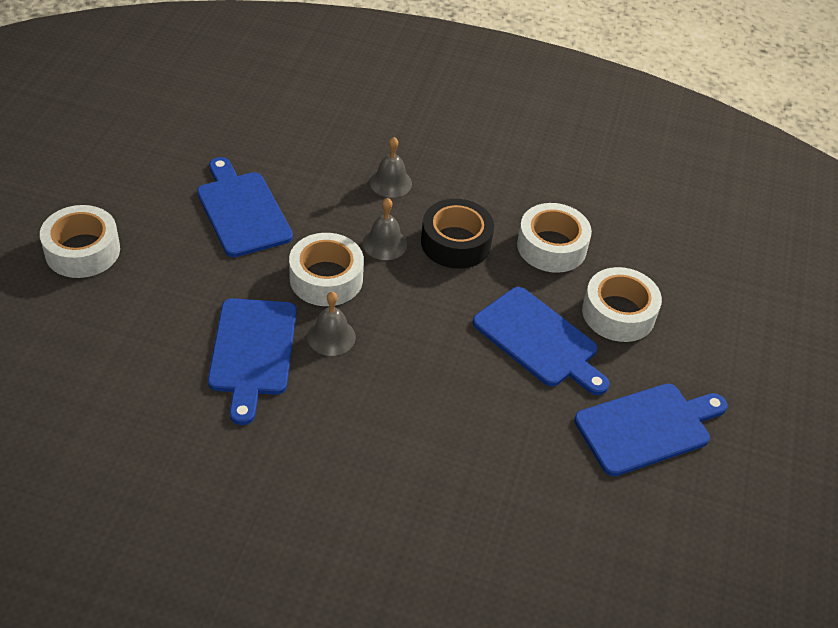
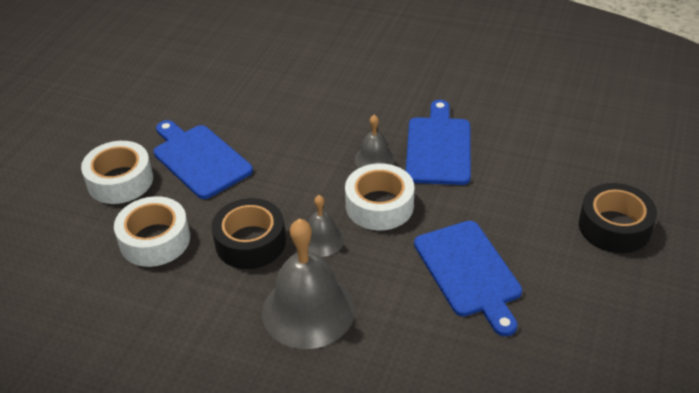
camera: 170 degrees left, 5 degrees down
(82, 251) = (614, 227): white tape -> black tape
(390, 183) = (308, 310): grey bell -> grey bell, size x1.94
(647, 428) = (141, 104): blue cutting board -> none

